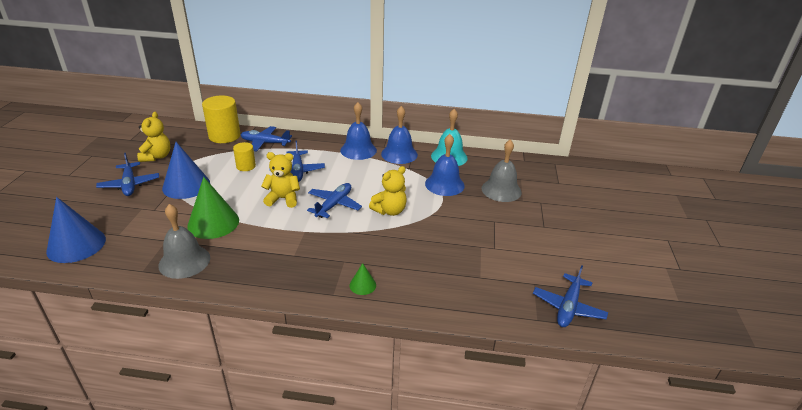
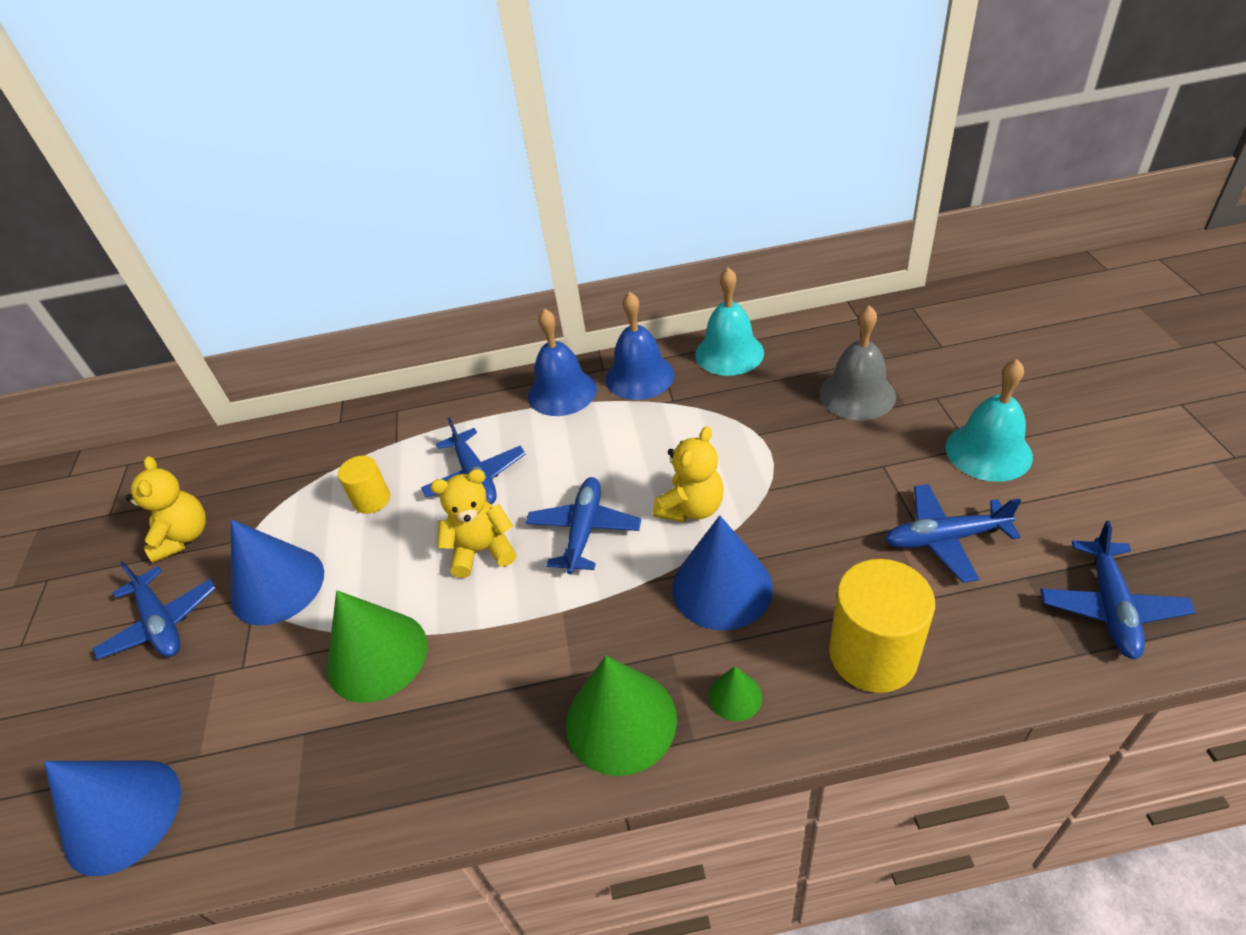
camera: 10 degrees left, 10 degrees up
(184, 261) = (367, 771): grey bell -> none
(224, 136) = (294, 443): yellow cylinder -> yellow cylinder (873, 654)
(265, 143) = (381, 434): blue plane -> blue plane (944, 538)
(305, 278) = (621, 720): none -> green cone
(384, 244) = (722, 587): none -> blue cone
(444, 184) = (755, 415): blue bell -> none
(551, 230) = (988, 451): none -> turquoise bell

